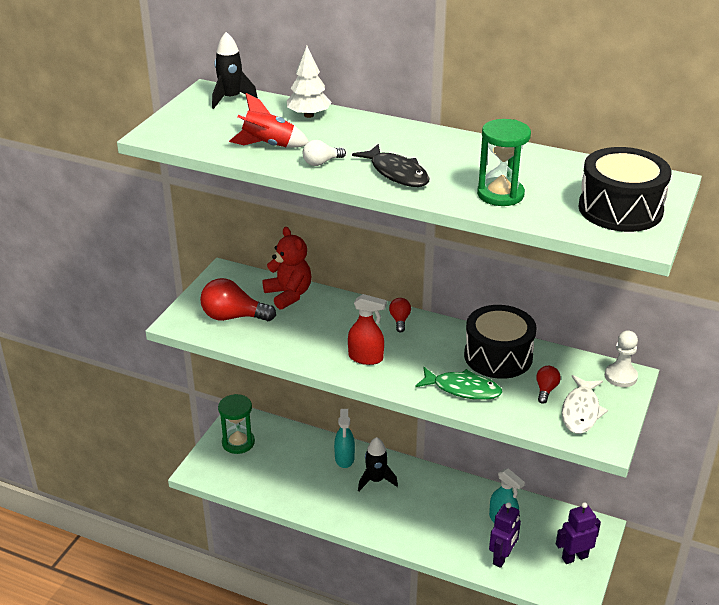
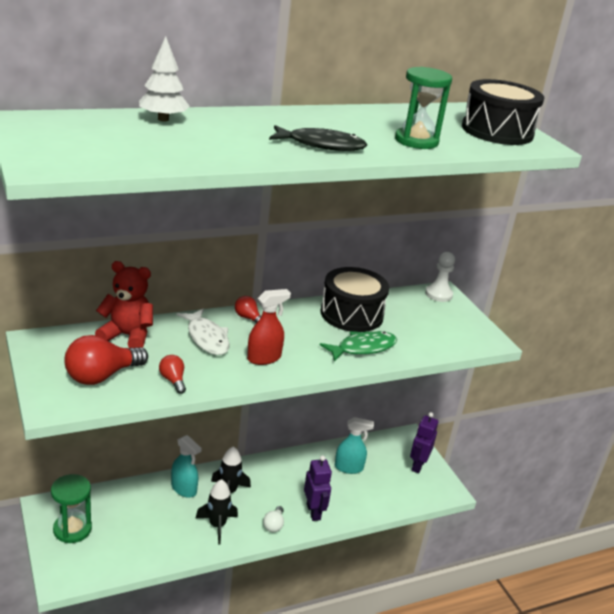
camera: 50 degrees left, 5 degrees down
(231, 99) = (60, 120): black rocket -> black rocket (217, 525)
(268, 145) = (176, 150): red rocket -> none
(321, 162) = (249, 152): white light bulb -> white light bulb (273, 525)
(502, 558) = (378, 494): purple robot -> purple robot (313, 512)
(546, 390) = (412, 323): red light bulb -> red light bulb (173, 380)
(581, 411) = (450, 327): white fish -> white fish (207, 338)

